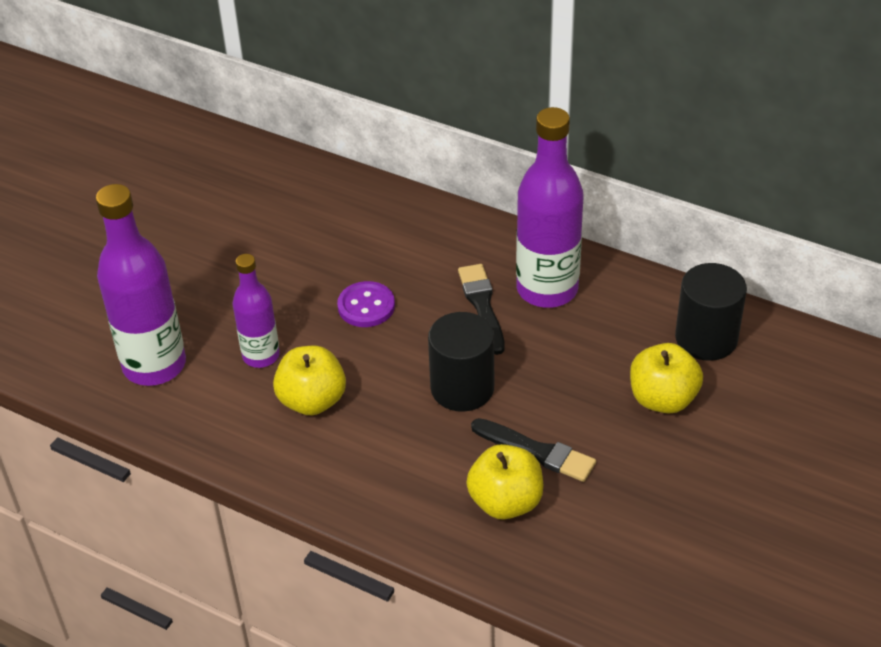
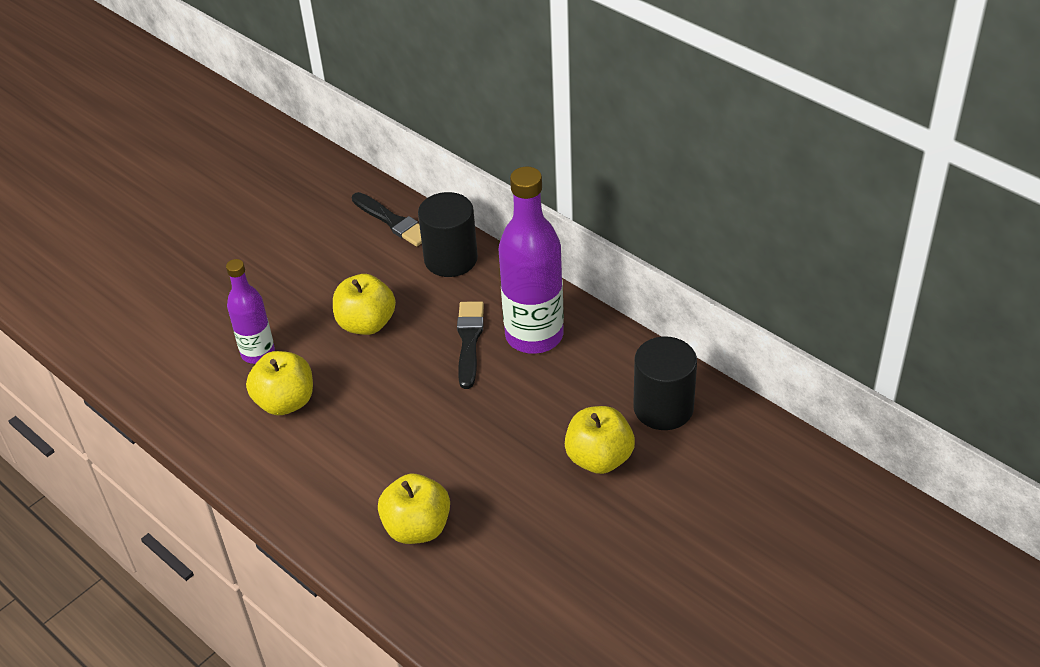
camera: 15 degrees right, 0 degrees up
(154, 365) = (165, 345): purple bottle -> none
(366, 306) = (366, 323): purple button -> yellow apple
(462, 388) = (421, 414): black cylinder -> black cylinder (450, 259)
(537, 451) = (464, 486): black brush -> black brush (393, 221)

